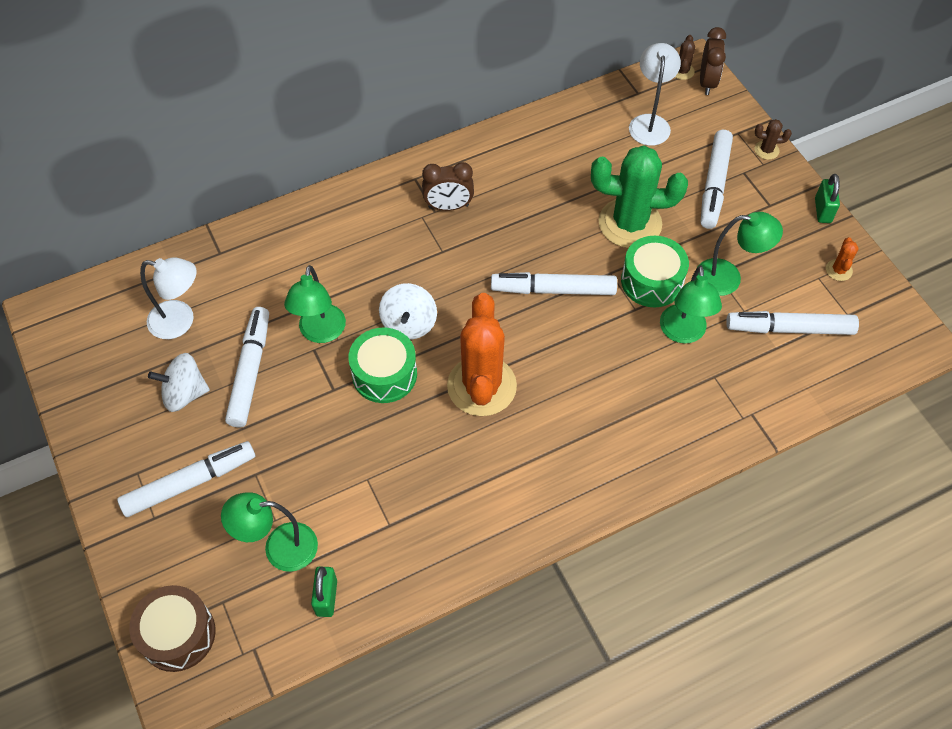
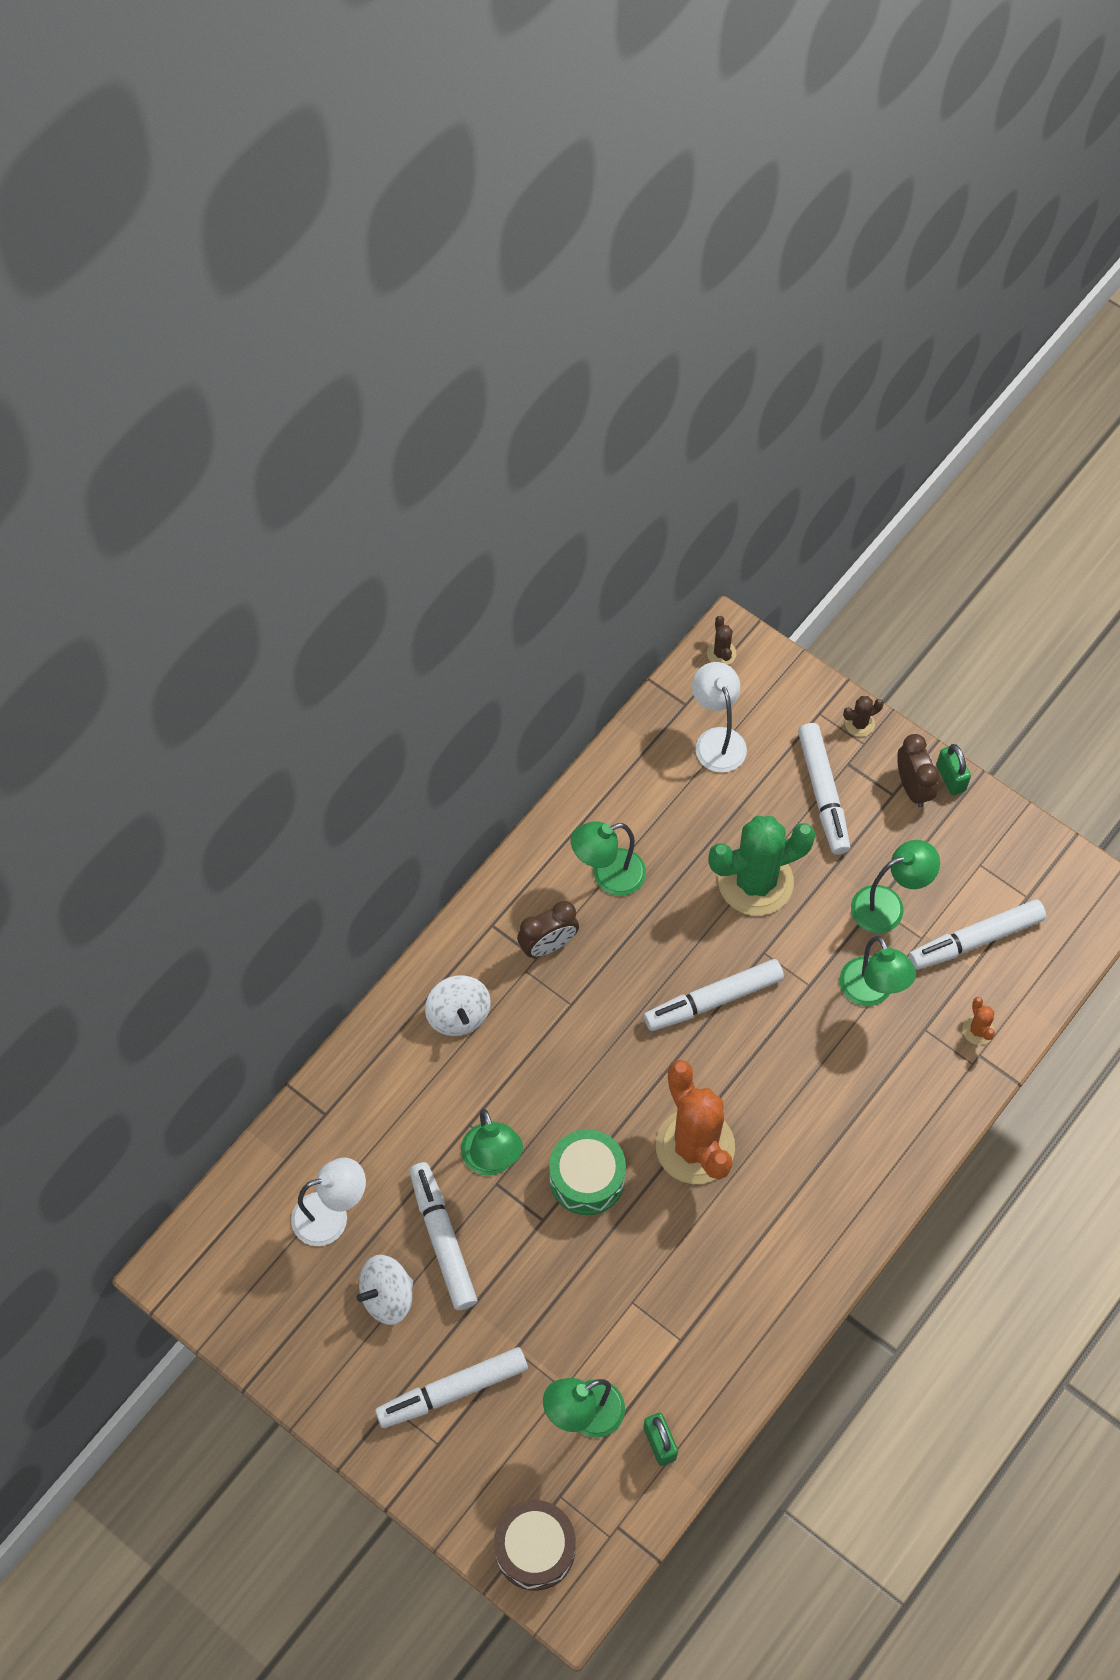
camera: 25 degrees left, 5 degrees up
(190, 483) = (452, 1391): white marker -> white marker turned 150 degrees counterclockwise
(409, 323) = (581, 1108): white spinning top -> white spinning top (458, 1015)
(519, 179) = (608, 876): none -> green lamp
(652, 281) = (811, 944): green drum -> none
(707, 82) = (756, 657): brown clock -> brown clock (913, 787)
(838, 270) = (996, 846): orange cactus -> orange cactus (978, 1030)

